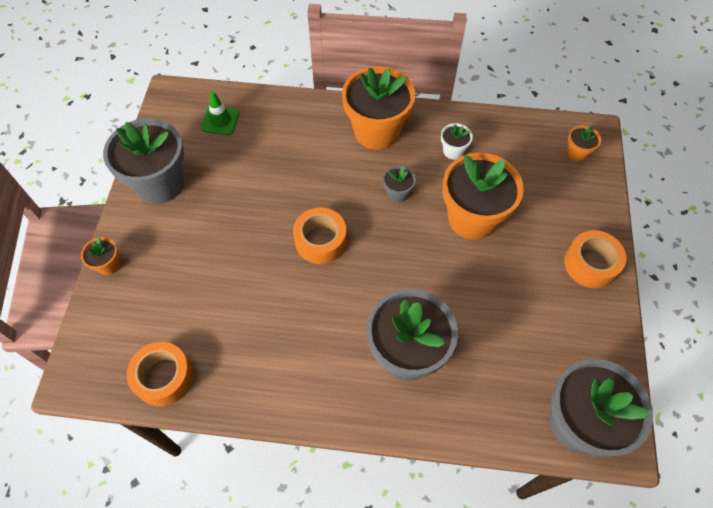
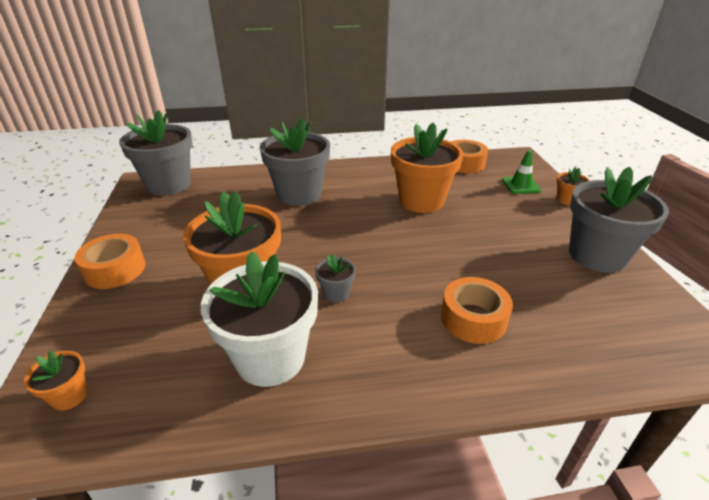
camera: 165 degrees right, 25 degrees down
(220, 120) = (610, 332): green traffic cone -> green traffic cone (521, 185)
(320, 241) = (401, 241): orange tape -> orange tape (473, 319)
(376, 131) = (390, 363): orange flower pot -> orange flower pot (421, 201)
(453, 151) = (270, 358): white flower pot -> white flower pot, size x2.26

